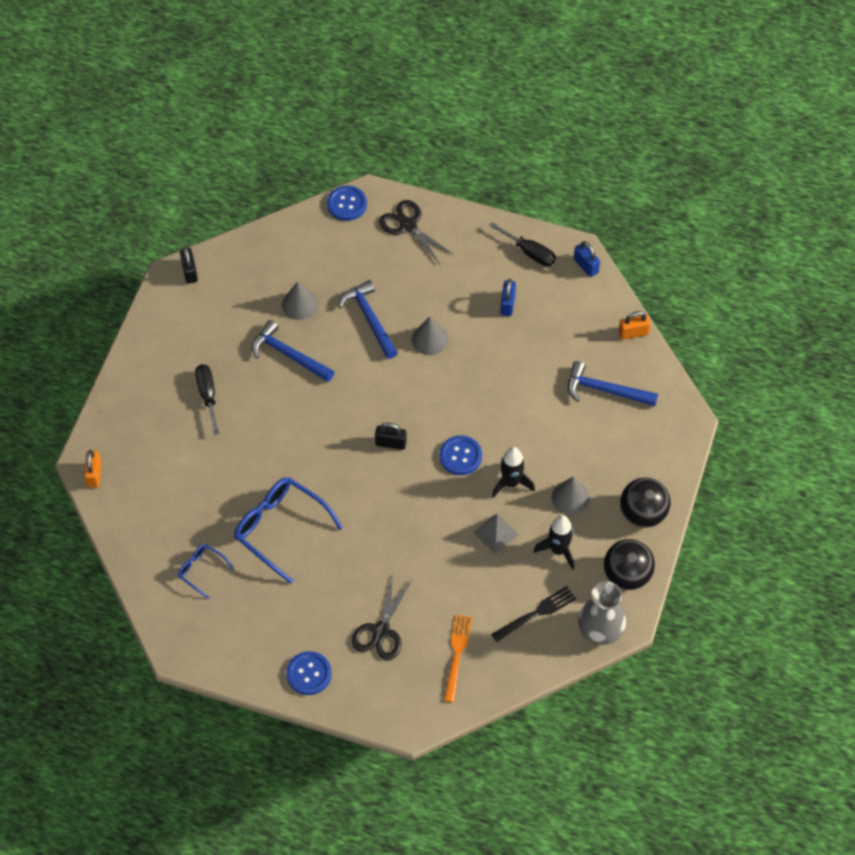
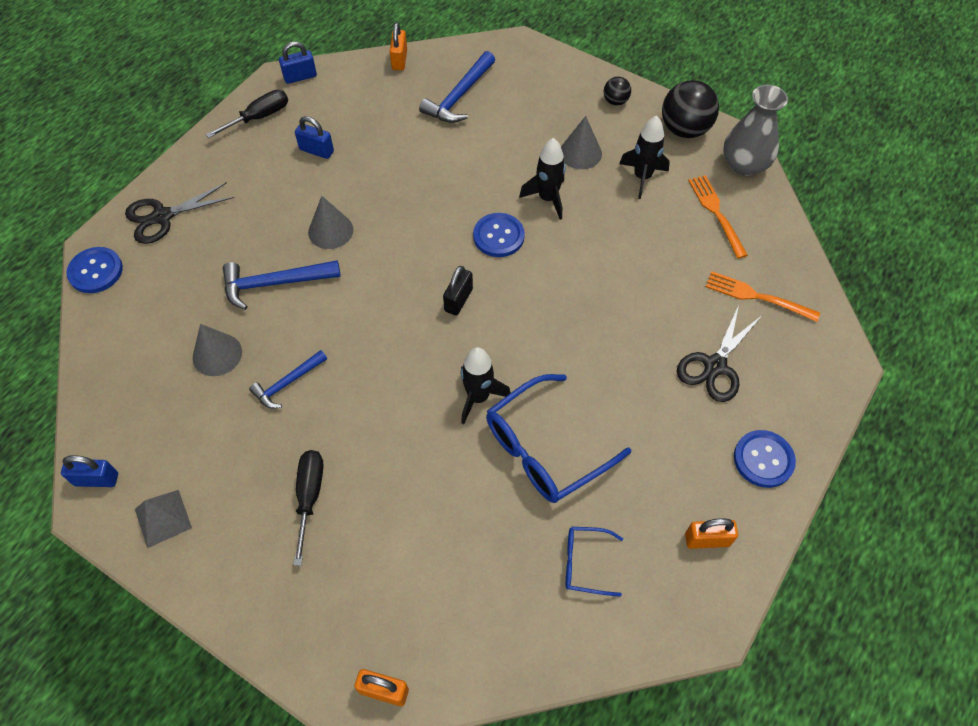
camera: 75 degrees left, 0 degrees up
(189, 272) = (96, 479): black padlock -> blue padlock
(201, 570) = (585, 563): blue glasses -> blue glasses turned 45 degrees clockwise
(208, 395) = (309, 497): black screwdriver -> black screwdriver turned 90 degrees clockwise
(236, 644) = (707, 540): none -> orange padlock
(289, 355) = (287, 383): blue hammer -> blue hammer, size x0.65
(310, 477) = (478, 397): none -> black rocket
(381, 631) = (715, 366): black scissors -> black scissors turned 90 degrees clockwise
(496, 533) = (608, 226): grey pyramid -> grey pyramid (163, 518)
(536, 613) = (716, 213): black fork -> orange fork
(643, 513) = (615, 101): black ball -> black ball, size x0.51

